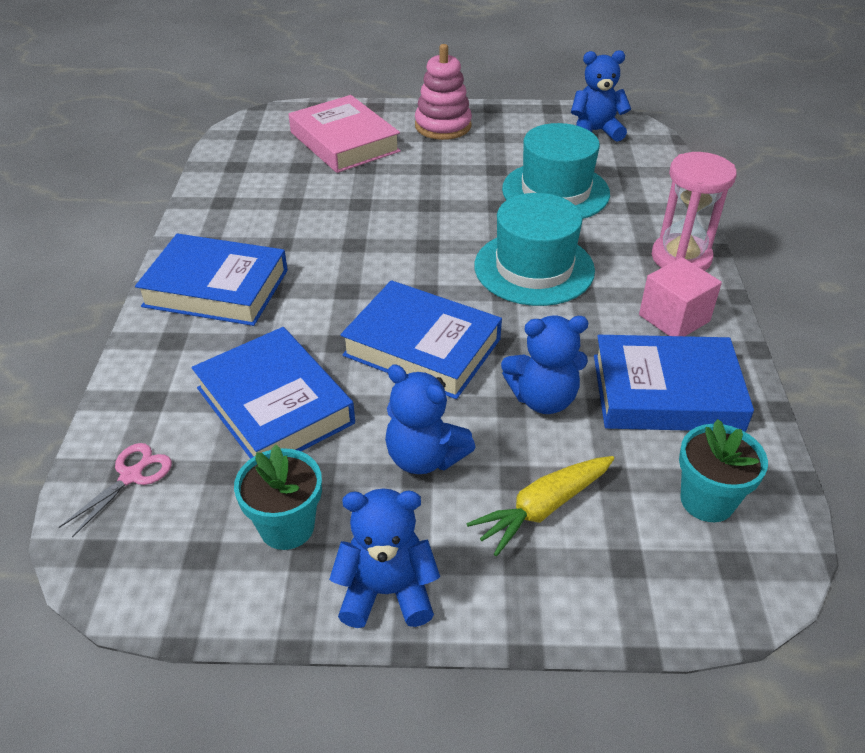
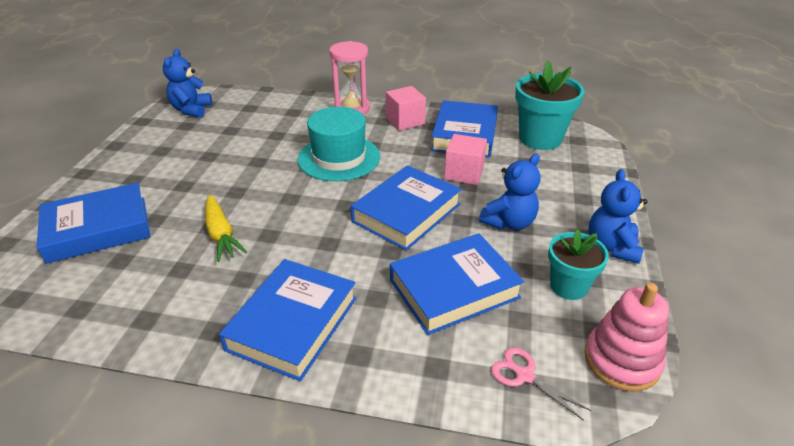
camera: 80 degrees left, 5 degrees down
(344, 142) = (98, 229): pink book -> blue book
(443, 126) = (121, 172): pink stacking toy -> pink stacking toy (621, 360)
(543, 399) = (464, 173): blue teddy bear -> pink cube
(543, 508) = (547, 186): yellow carrot -> yellow carrot (221, 234)
(555, 191) = (255, 136): turquoise hat -> none
(707, 500) = (540, 139): turquoise flower pot -> turquoise flower pot, size x1.60

